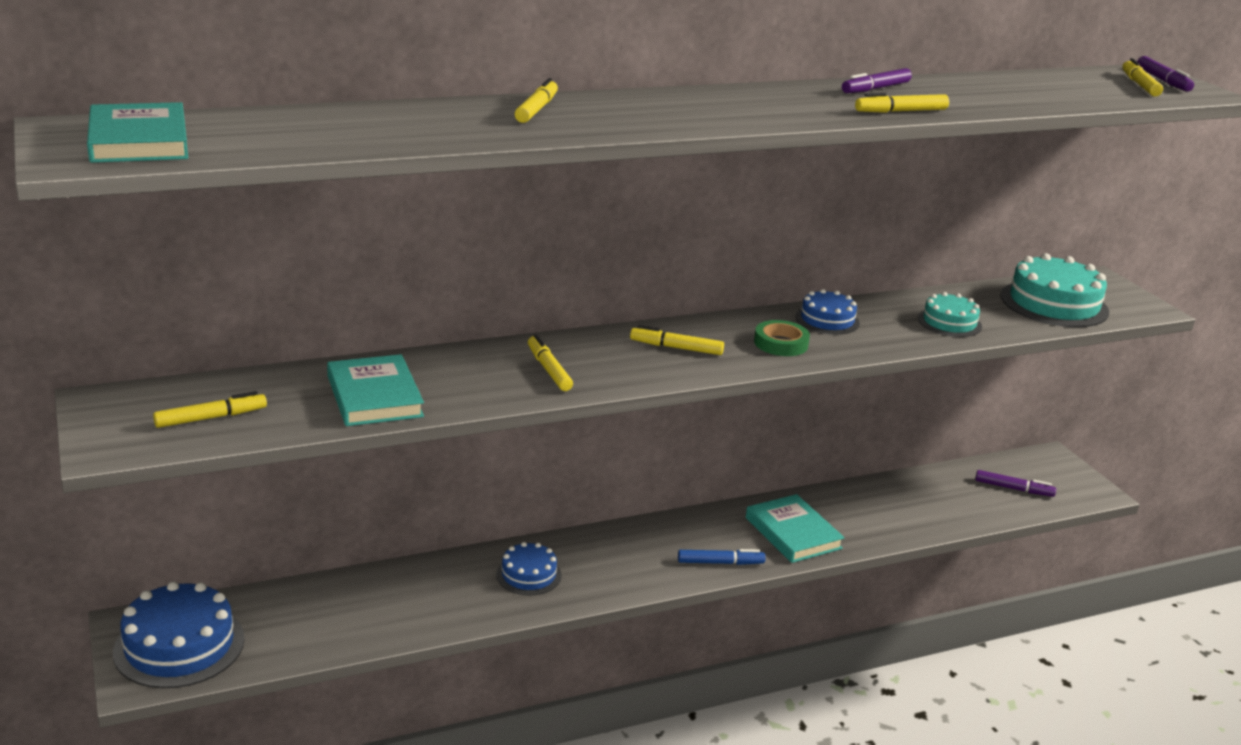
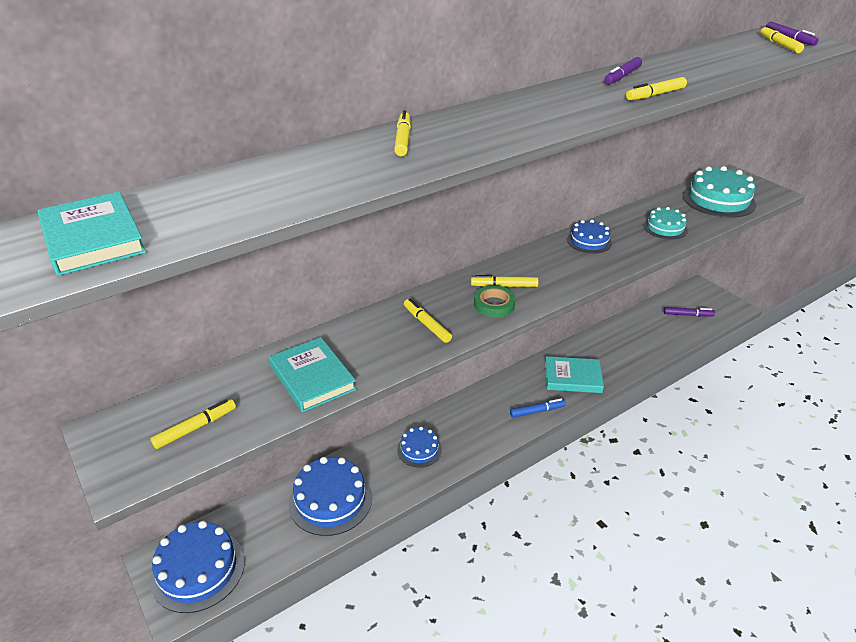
camera: 10 degrees left, 10 degrees up
(382, 606) = (330, 500): none -> blue cake
(781, 343) = (570, 268): green tape -> green tape (494, 305)
(793, 533) = (572, 377): turquoise book -> turquoise book turned 45 degrees counterclockwise

